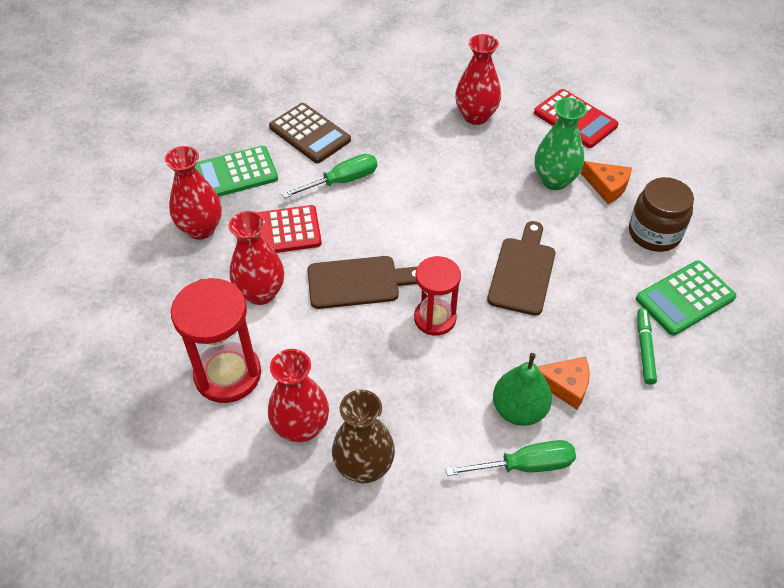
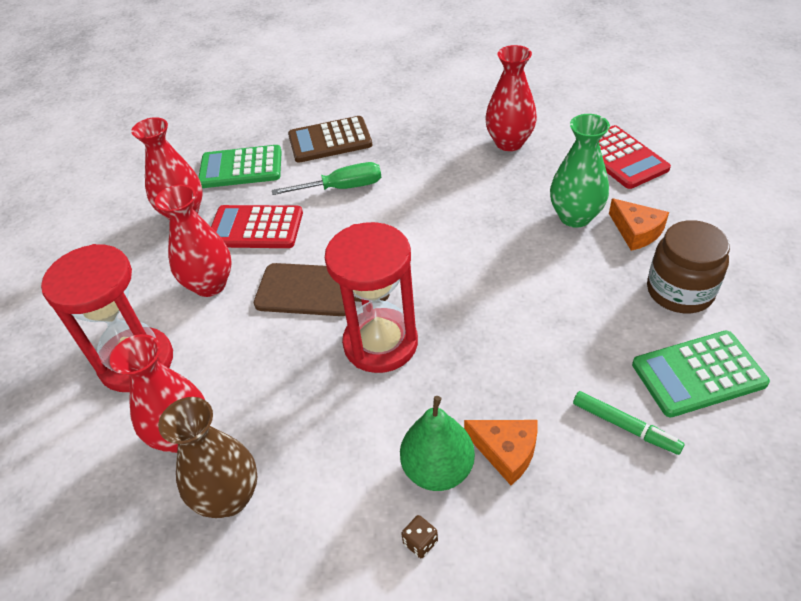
camera: 20 degrees right, 5 degrees down
(309, 134) = (330, 140): brown calculator -> brown calculator turned 105 degrees clockwise
(435, 318) = (380, 343): red hourglass -> red hourglass, size x1.50
(523, 272) = (502, 309): brown cutting board -> none
(526, 465) = (420, 542): green screwdriver -> brown dice
(645, 349) = (625, 427): green marker -> green marker turned 105 degrees clockwise

